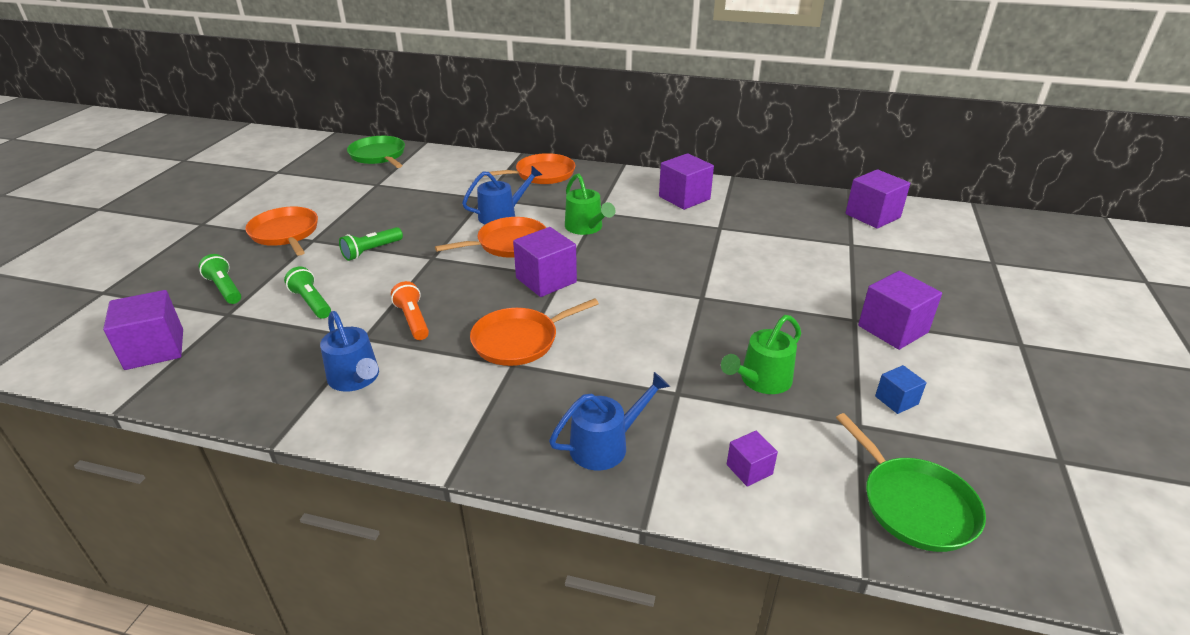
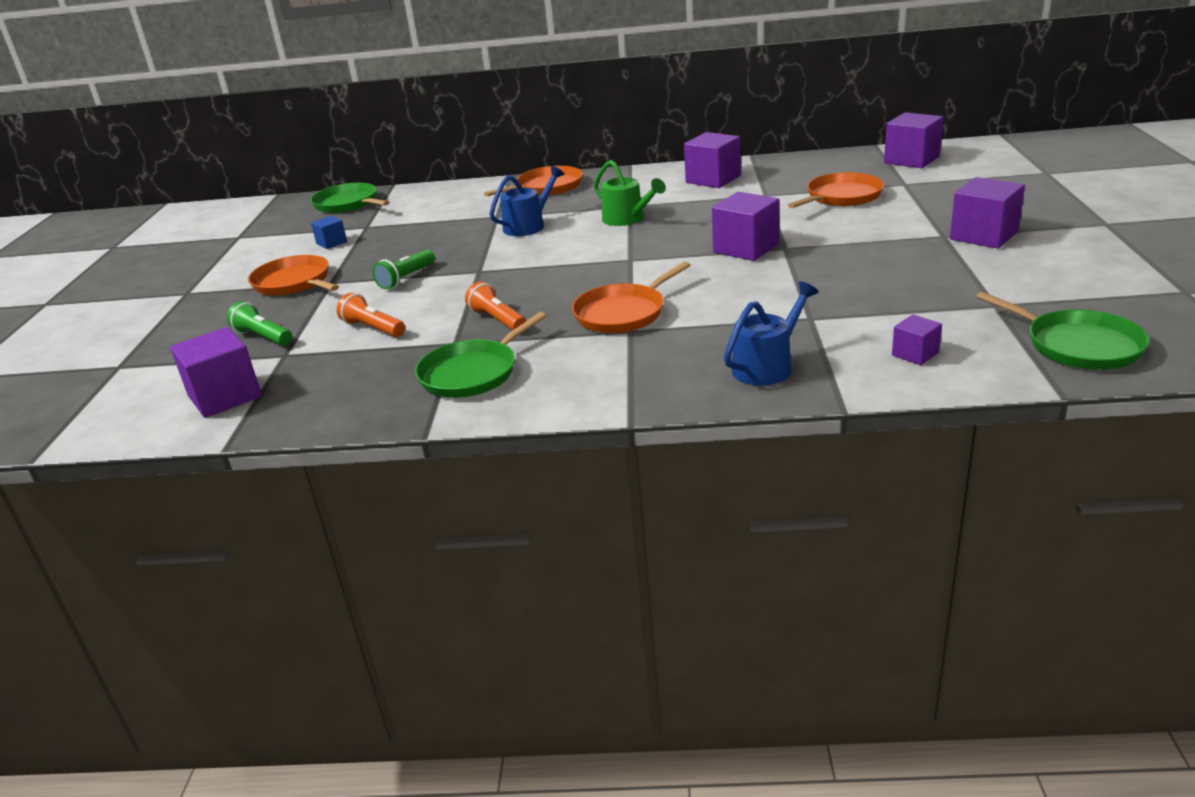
camera: 10 degrees left, 5 degrees down
(311, 302) = (373, 328): green flashlight -> orange flashlight
(356, 378) = (472, 373): blue watering can -> green pan
(508, 243) = (553, 246): orange pan -> orange pan (841, 197)
(546, 280) = (615, 265): purple cube -> purple cube (746, 248)
(761, 380) = (885, 294): green watering can -> none
(896, 400) = (1018, 282): blue cube -> blue cube (331, 243)

